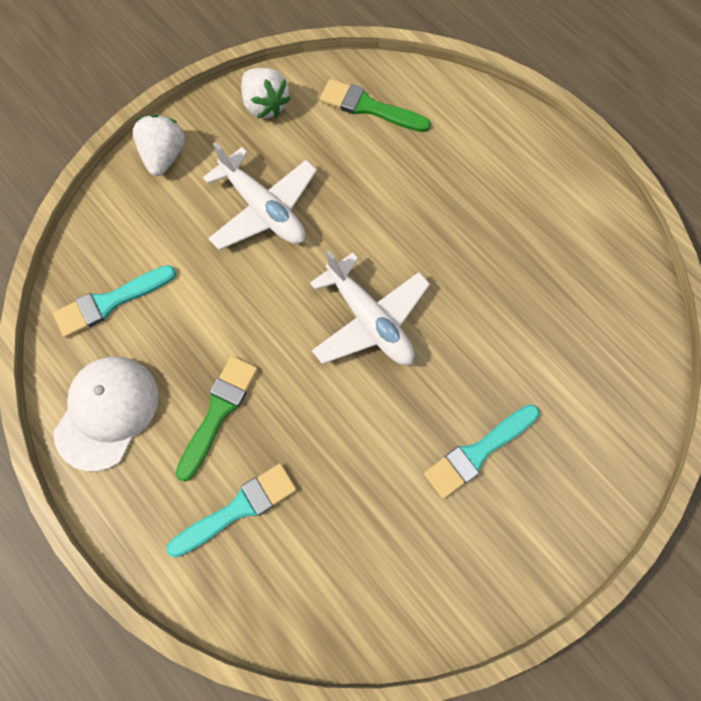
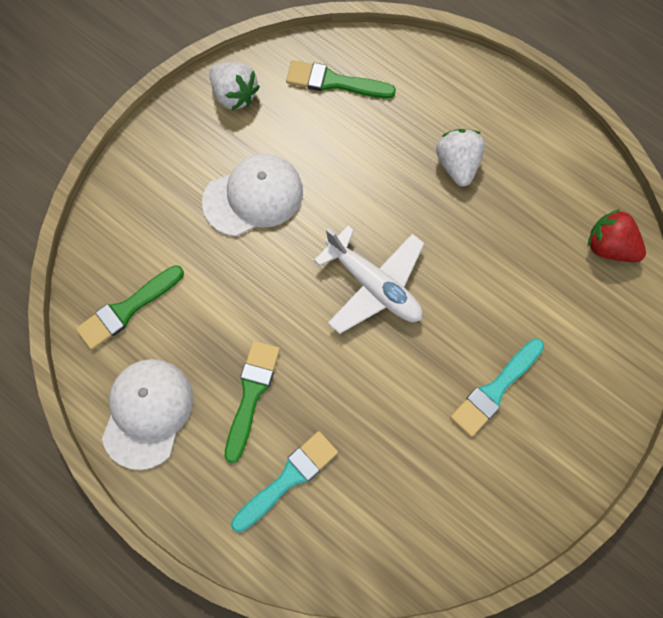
camera: 10 degrees left, 0 degrees up
(110, 302) = (127, 309): turquoise brush -> green brush
(164, 156) = (147, 160): white strawberry -> white strawberry (457, 164)
(263, 209) = (253, 196): white plane -> white cap
(628, 320) = (609, 246): none -> red strawberry

